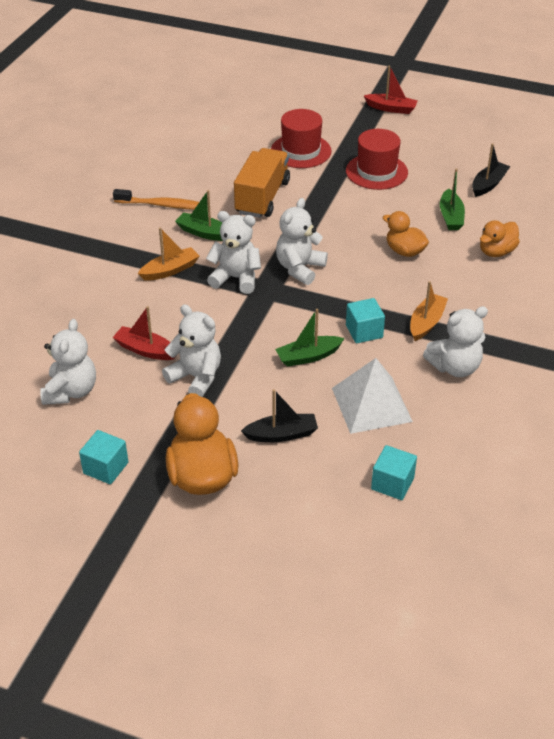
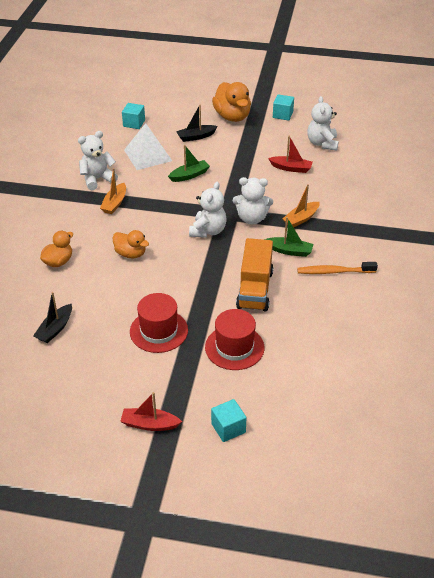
camera: 170 degrees right, 0 degrees up
(196, 377) = (254, 157): white teddy bear -> none
(364, 331) = (156, 193): turquoise cube -> turquoise cube (228, 428)
(451, 217) = (92, 290): green boat -> none

